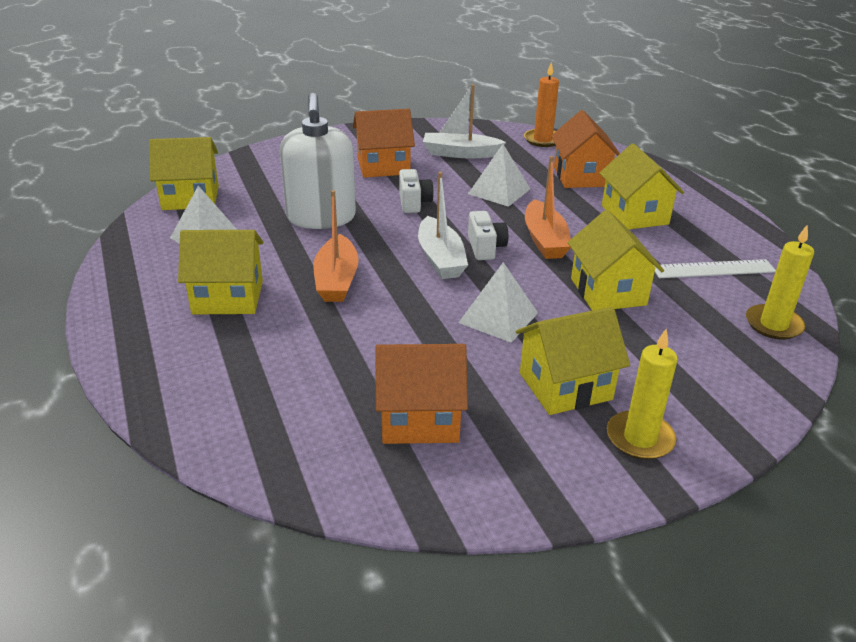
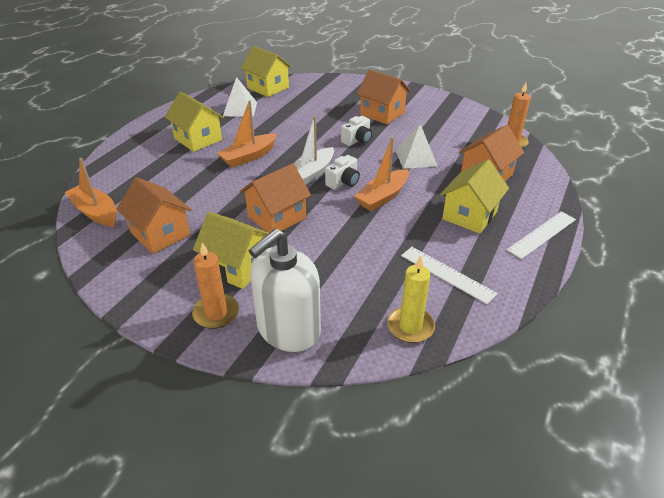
camera: 50 degrees right, 5 degrees up
(283, 458) = (96, 212): none -> orange boat
(321, 217) = (300, 124): white soap dispenser -> white soap dispenser (288, 329)
(460, 153) = (439, 126): white boat -> none
(498, 317) = (277, 217): white pyramid -> orange house
(608, 291) = (356, 243): yellow house -> none
(640, 438) = (216, 313): yellow candle -> orange candle
(702, 200) = (542, 234): none -> white ruler

